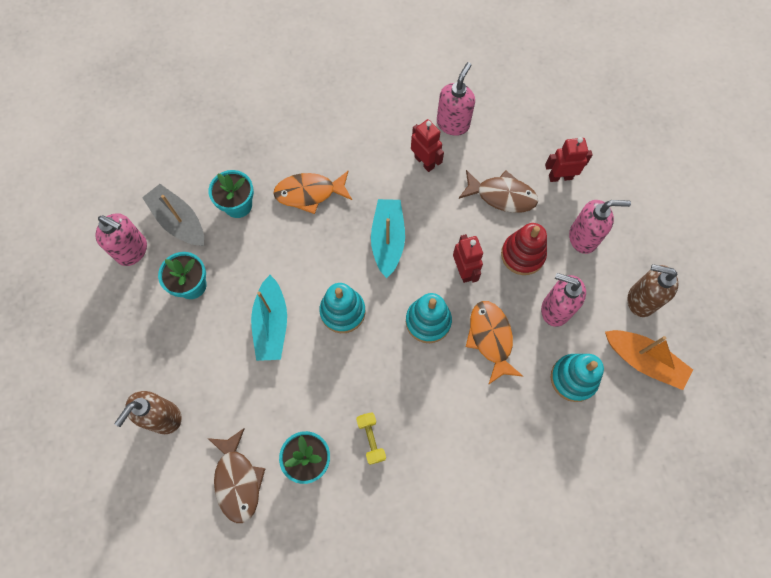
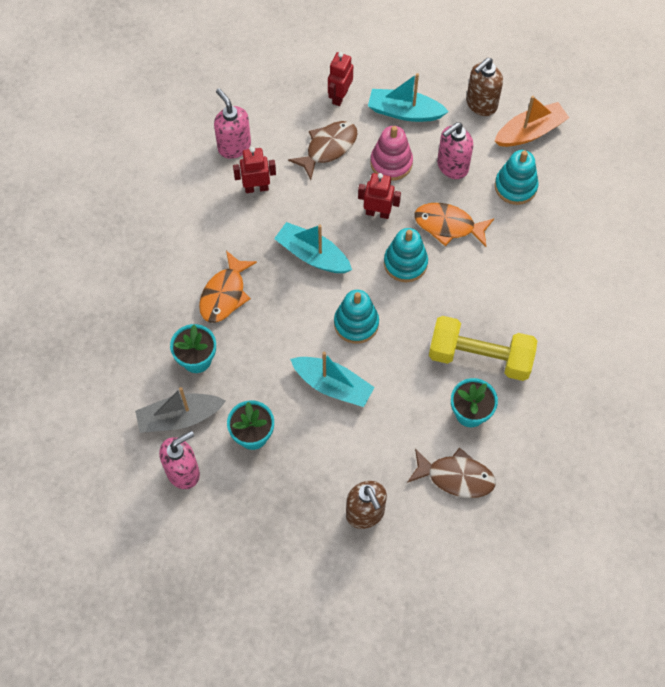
camera: 60 degrees left, 5 degrees down
(371, 439) = (480, 357): yellow dumbbell -> yellow dumbbell, size x2.25
(522, 255) = (391, 163): red stacking toy -> pink stacking toy
(583, 238) = (404, 112): pink soap dispenser -> turquoise boat

